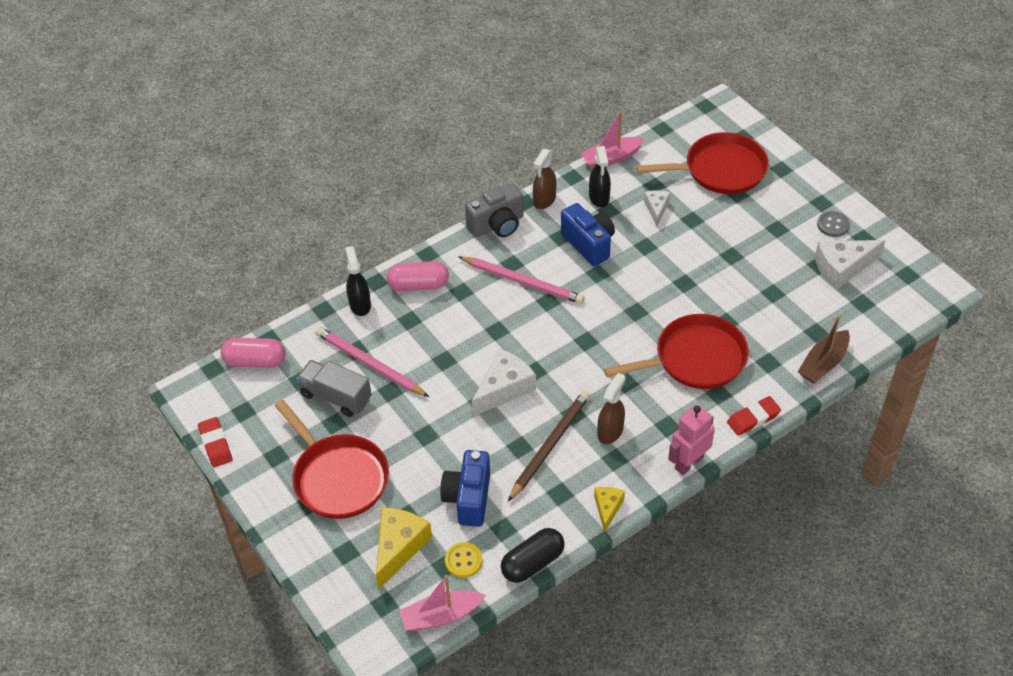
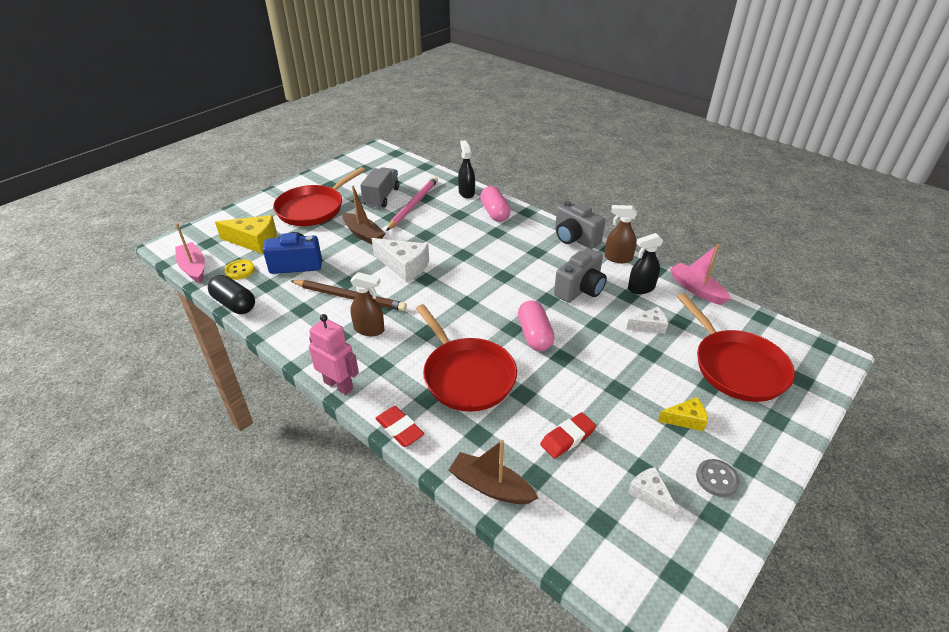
camera: 75 degrees right, 10 degrees down
(215, 444) = (336, 164): red eraser -> red eraser (567, 438)
(255, 361) = (405, 165): pink capsule -> pink capsule (534, 335)
(360, 304) = (466, 193): black spray bottle -> black spray bottle turned 75 degrees counterclockwise
(422, 424) = (363, 234): none -> brown boat
(523, 282) = (519, 260): pink pencil -> none
(589, 244) = (580, 289): blue camera -> grey camera
(607, 508) = (286, 338): yellow cheese -> yellow cheese (685, 419)
(842, 268) = (650, 495): white cheese -> white cheese, size x0.58

